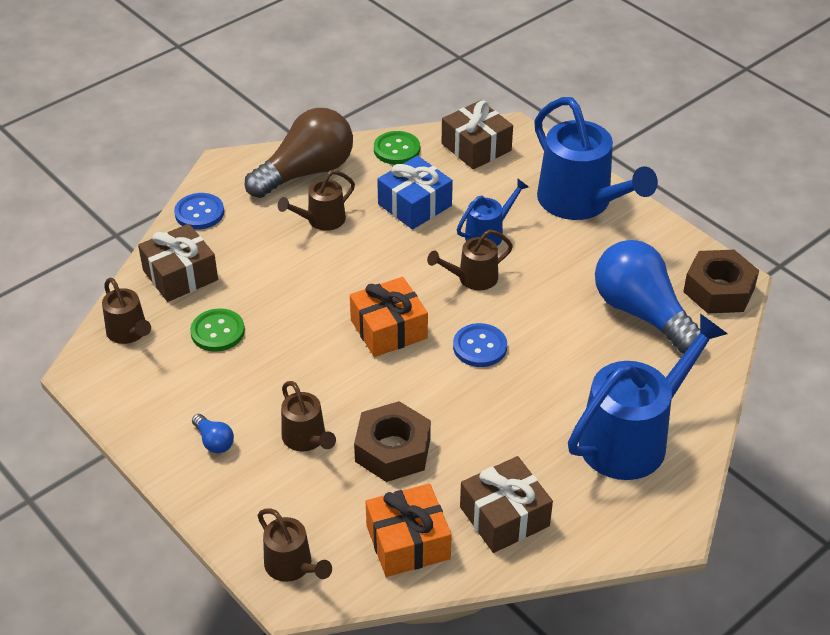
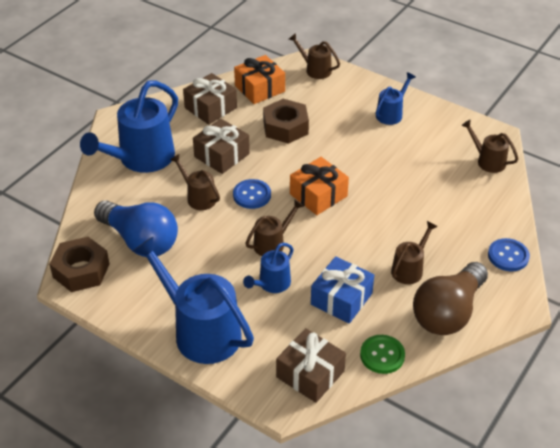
camera: 165 degrees right, 0 degrees up
(180, 275) = (484, 204): brown gift -> brown gift (222, 155)
(214, 441) = (391, 113): blue light bulb -> blue watering can
(217, 332) = (431, 172): green button -> none
(307, 439) = (338, 124): brown watering can -> brown watering can (198, 197)

